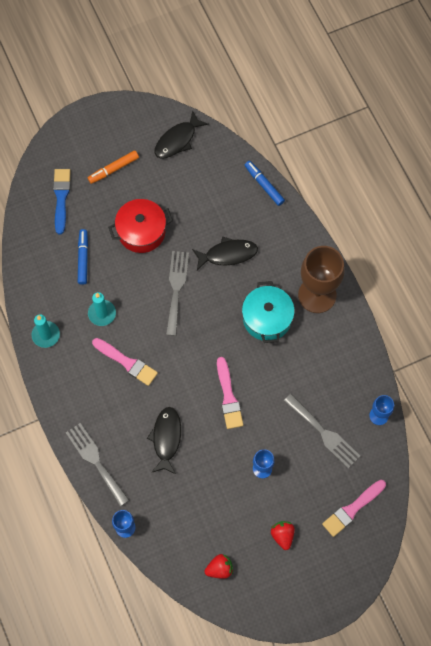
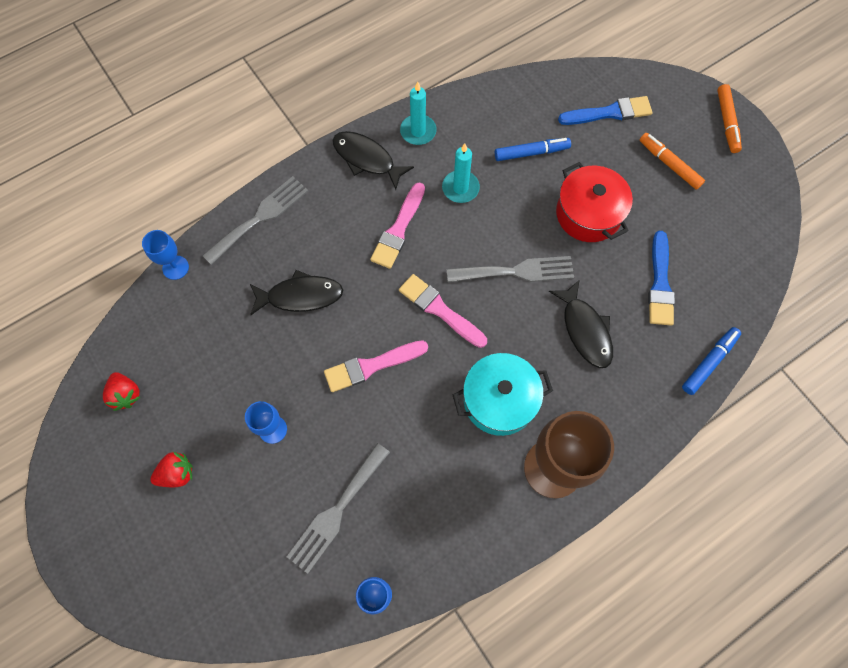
camera: 80 degrees right, 0 degrees up
(88, 122) = (726, 122): none -> orange marker
(177, 140) = (740, 234): black fish -> black fish (367, 159)
(203, 199) = (660, 283): none -> blue brush
(352, 509) = (224, 572): pink brush -> pink brush (439, 310)

